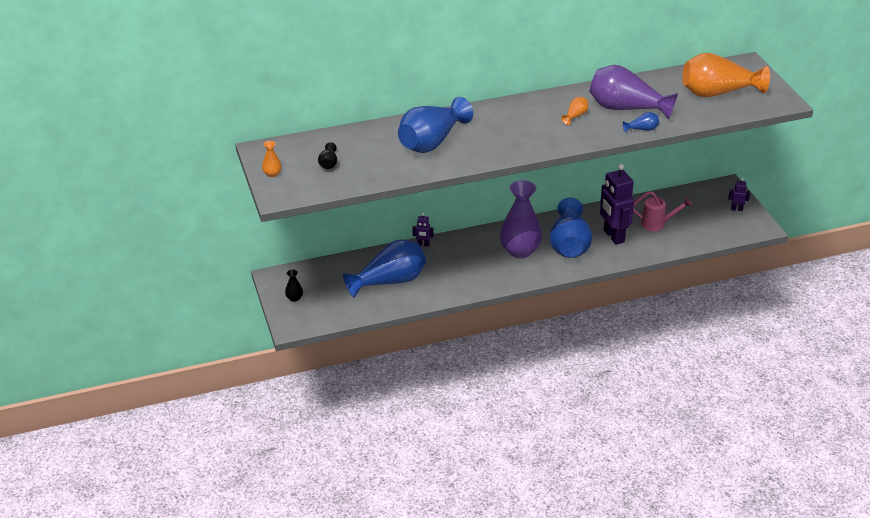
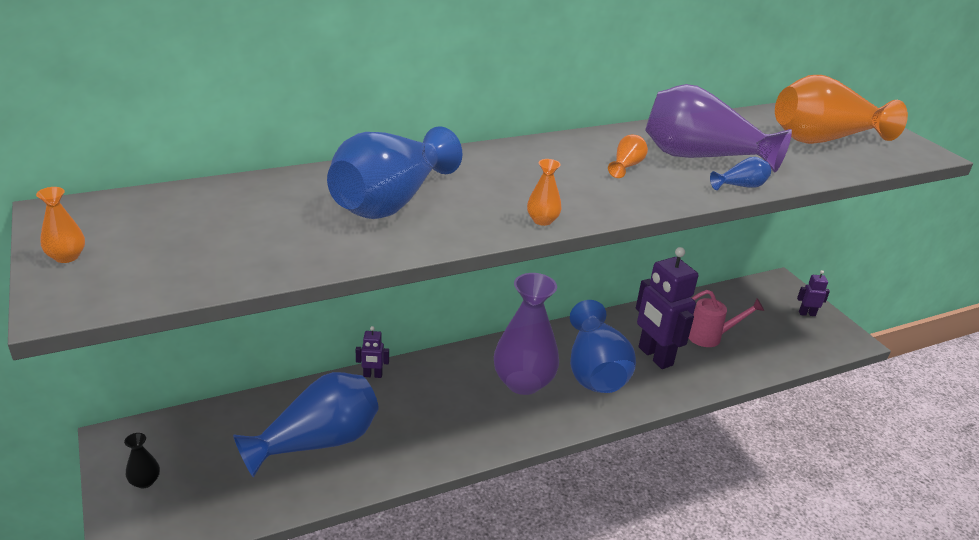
camera: 10 degrees left, 5 degrees down
(328, 163) = (190, 237): black vase -> none
(515, 153) = (542, 220): none -> orange vase

